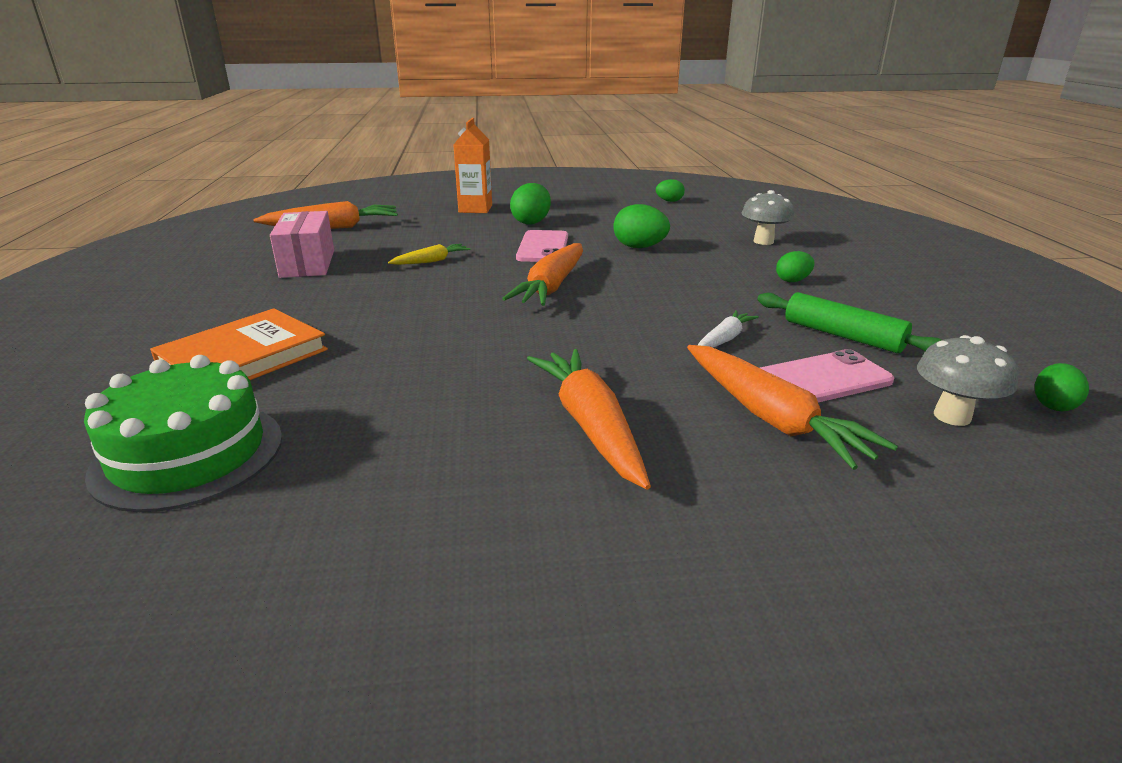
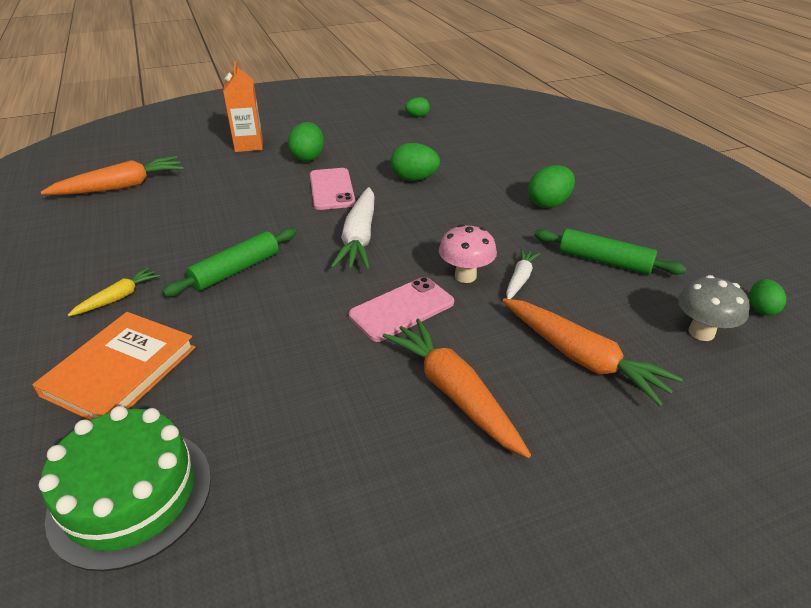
camera: 15 degrees left, 10 degrees up
(308, 263) = (121, 239): pink box -> none
(406, 297) = (236, 270): none -> green rolling pin
(431, 261) = (239, 220): yellow carrot -> yellow carrot (118, 298)
(552, 286) = (359, 238): orange carrot -> white carrot
(658, 329) = (465, 276): none -> pink mushroom
(763, 241) = (511, 159): grey mushroom -> none
(792, 281) = (548, 203): green egg -> green egg, size x1.61
(820, 379) = (603, 311): pink phone -> pink phone (402, 309)

